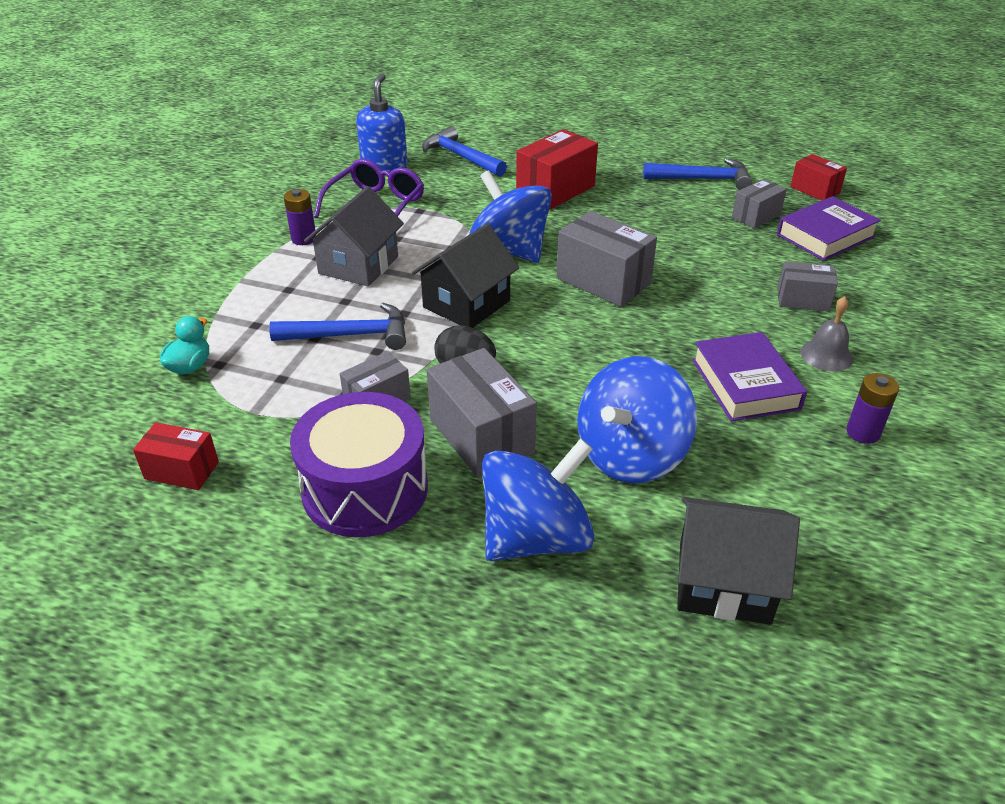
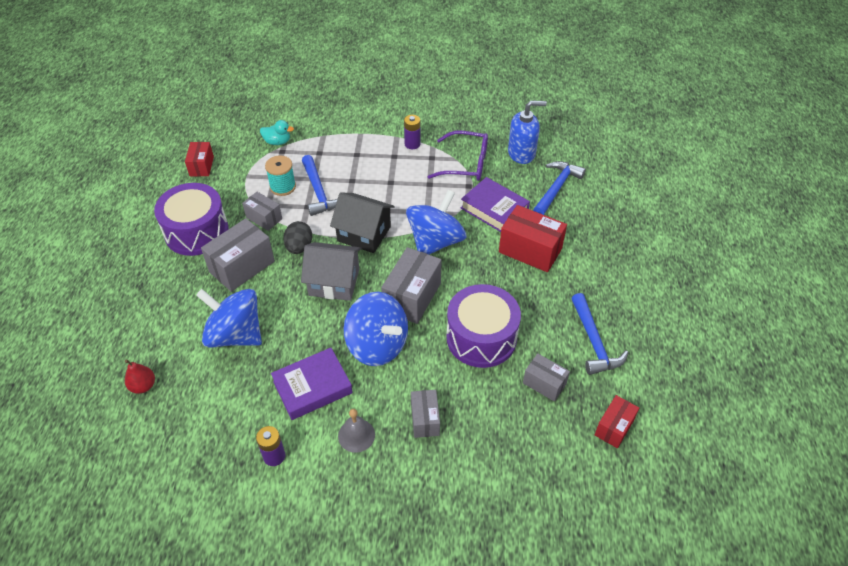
camera: 75 degrees right, 10 degrees up
(312, 372) = (283, 187): none -> turquoise spool
(358, 265) = (391, 175): grey house -> grey house (334, 282)
(535, 537) = (169, 303): blue spinning top -> blue spinning top (377, 345)
(683, 243) = (481, 337): none -> purple drum
(723, 582) = (143, 386): black house -> red pear
(825, 236) = (531, 436): purple book -> purple book (494, 209)

